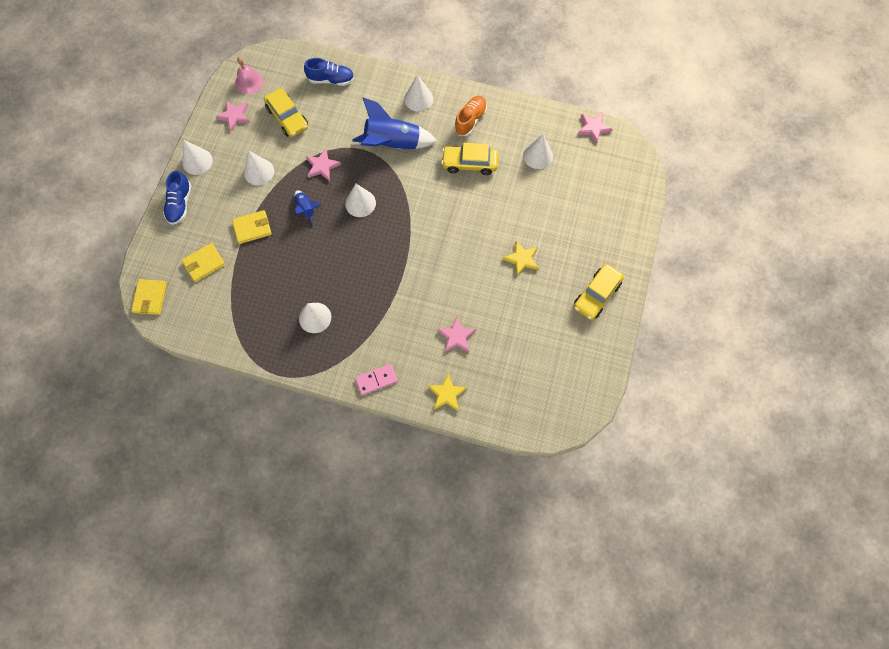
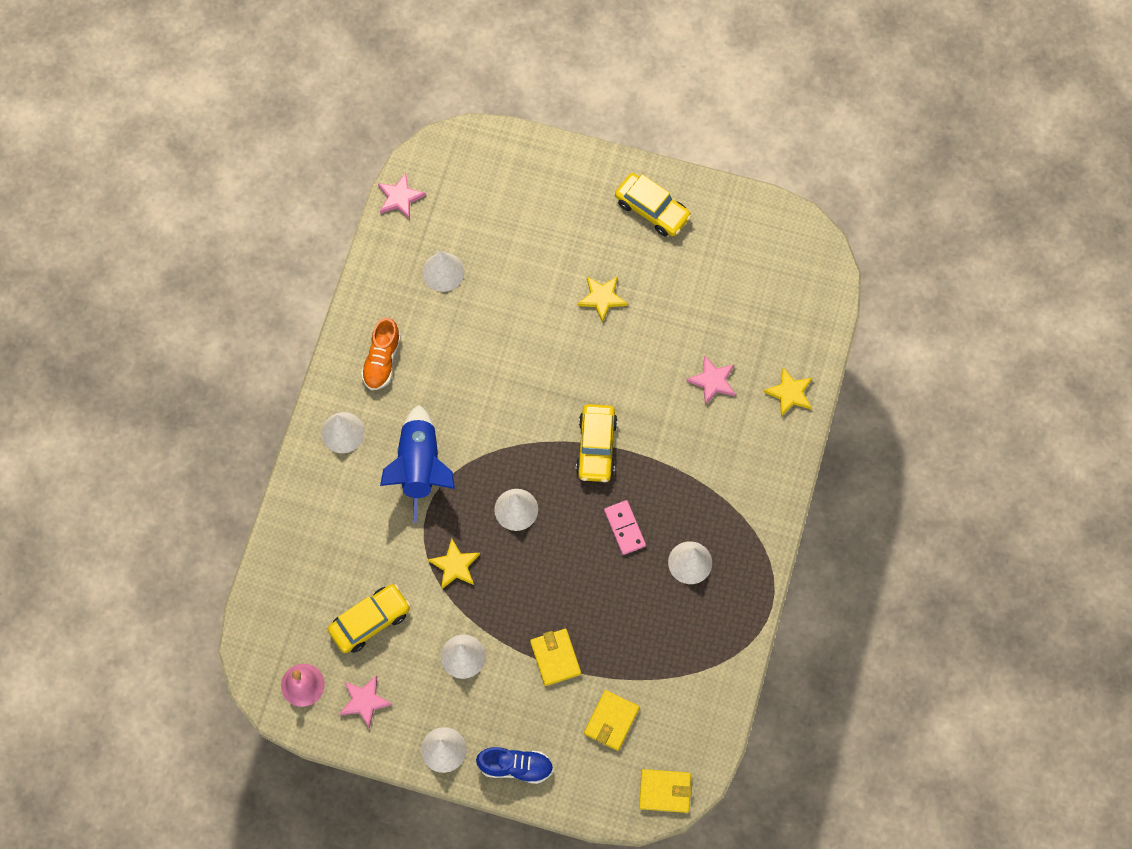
camera: 90 degrees left, 0 degrees up
(204, 263) = (611, 721): yellow wallet -> yellow wallet turned 60 degrees clockwise
(306, 209) = (525, 584): blue rocket -> none
(322, 166) = (455, 565): pink star -> yellow star
(331, 80) = (303, 560): blue shoe -> none
(376, 380) = (774, 479): pink domino -> pink domino (625, 528)
(469, 163) = (454, 362): yellow car -> yellow car (596, 447)
(470, 120) = (382, 360): orange shoe -> orange shoe turned 105 degrees counterclockwise

